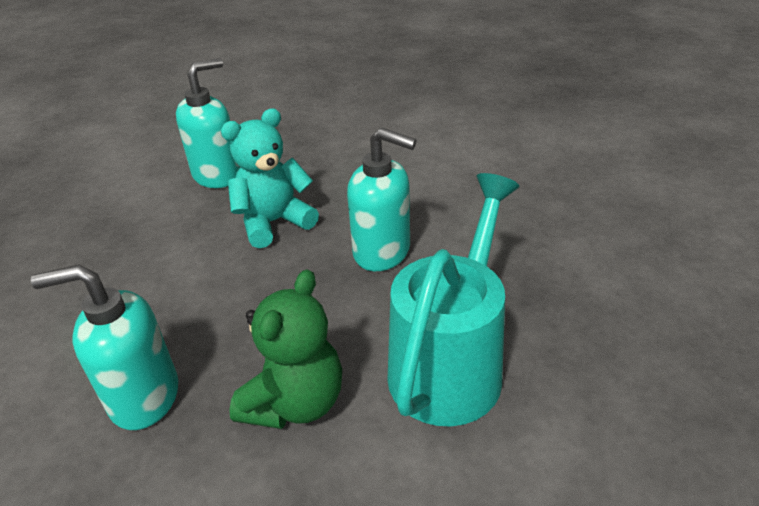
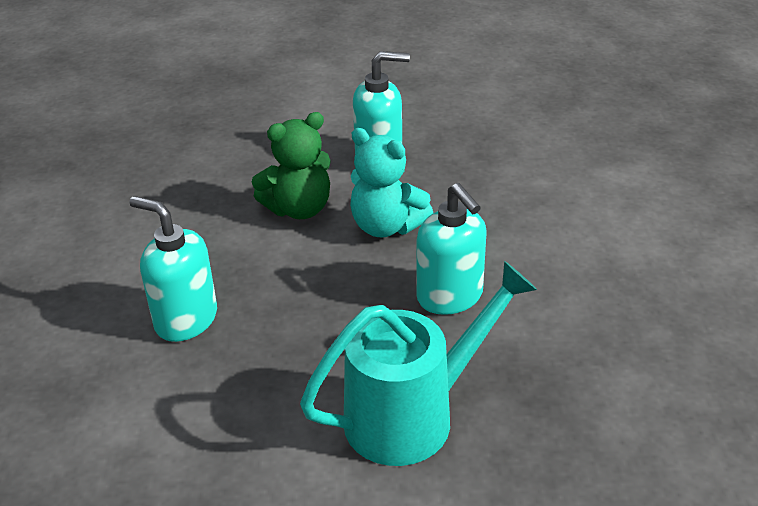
camera: 35 degrees right, 0 degrees up
(274, 222) = (386, 226): turquoise teddy bear -> turquoise teddy bear turned 150 degrees counterclockwise
(295, 402) = (276, 379): green teddy bear -> green teddy bear (299, 209)

